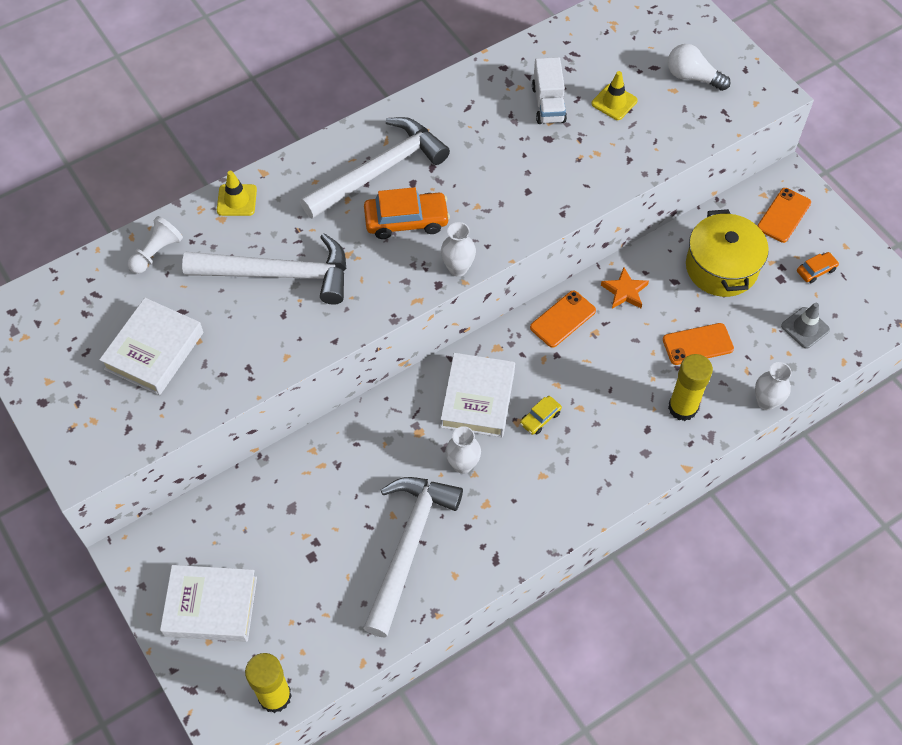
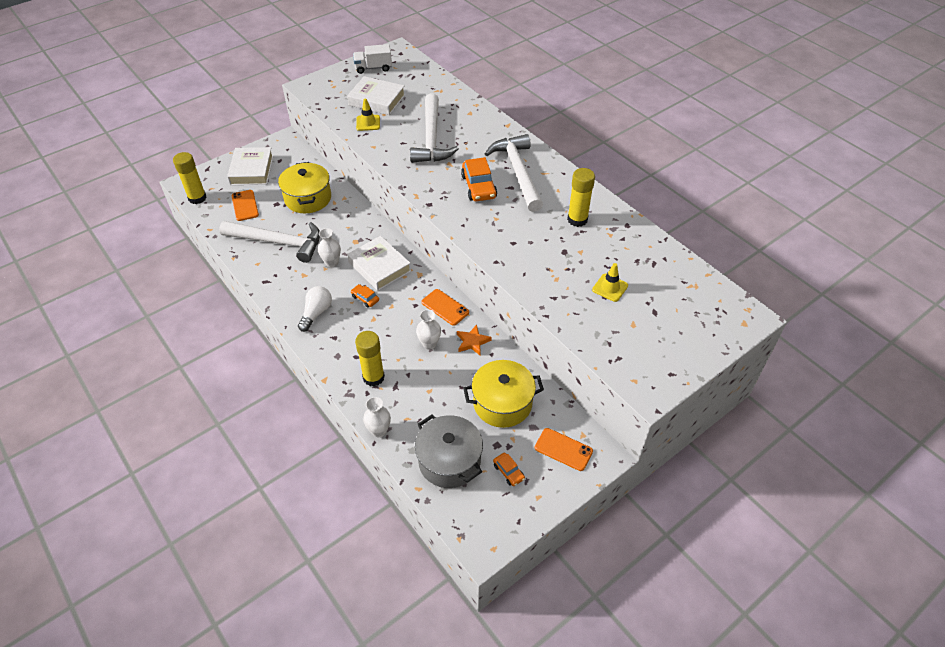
camera: 85 degrees right, 10 degrees down
(156, 252) = (443, 93): white pawn -> none
(237, 200) = (484, 117): yellow traffic cone -> yellow traffic cone (368, 123)
(305, 506) = (308, 198): none -> yellow pot
(380, 171) = (518, 172): white hammer -> white hammer turned 150 degrees counterclockwise
(458, 268) = (443, 212): white vase -> white vase (429, 344)
(477, 399) = (379, 267): white book -> white book turned 45 degrees clockwise
(488, 117) = (577, 219): none -> yellow glue stick
(540, 418) = (365, 298): yellow car -> orange car
(548, 104) = (597, 250): white truck -> white truck (373, 68)
(692, 77) = (651, 337): white light bulb -> white light bulb (316, 313)
(697, 344) = (429, 387): orange phone -> orange phone (245, 205)
(805, 328) = (449, 461): grey traffic cone -> grey pot

